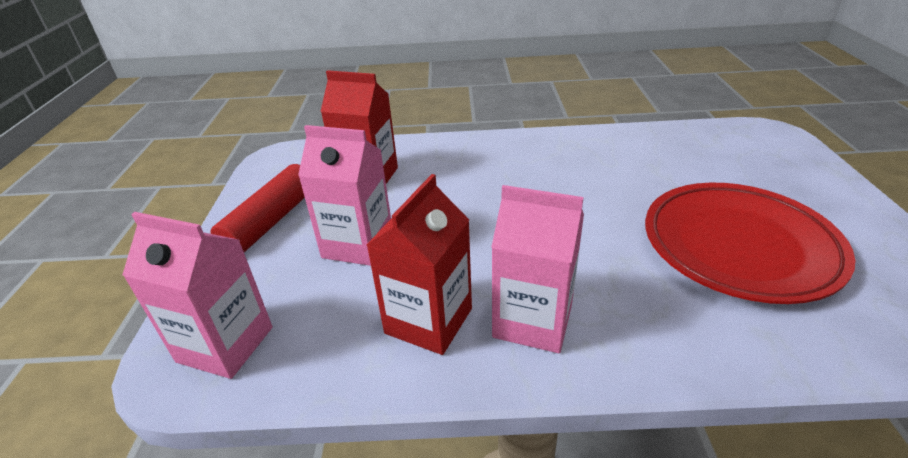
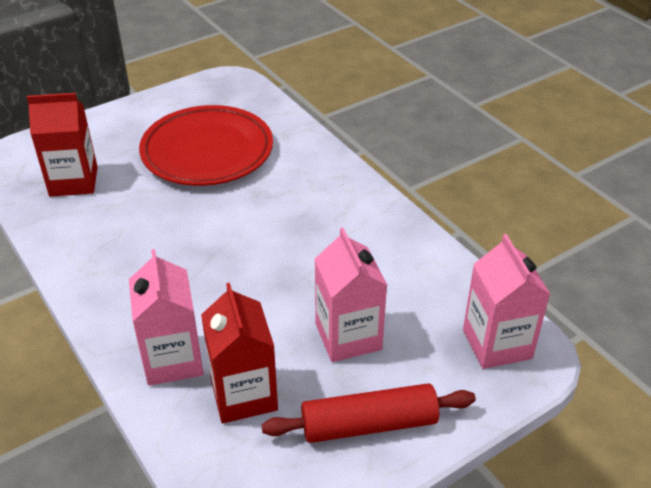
camera: 125 degrees left, 5 degrees up
(428, 321) = (387, 257): red carton -> red carton (73, 181)
(532, 321) = (347, 214): pink carton -> pink carton (173, 360)

